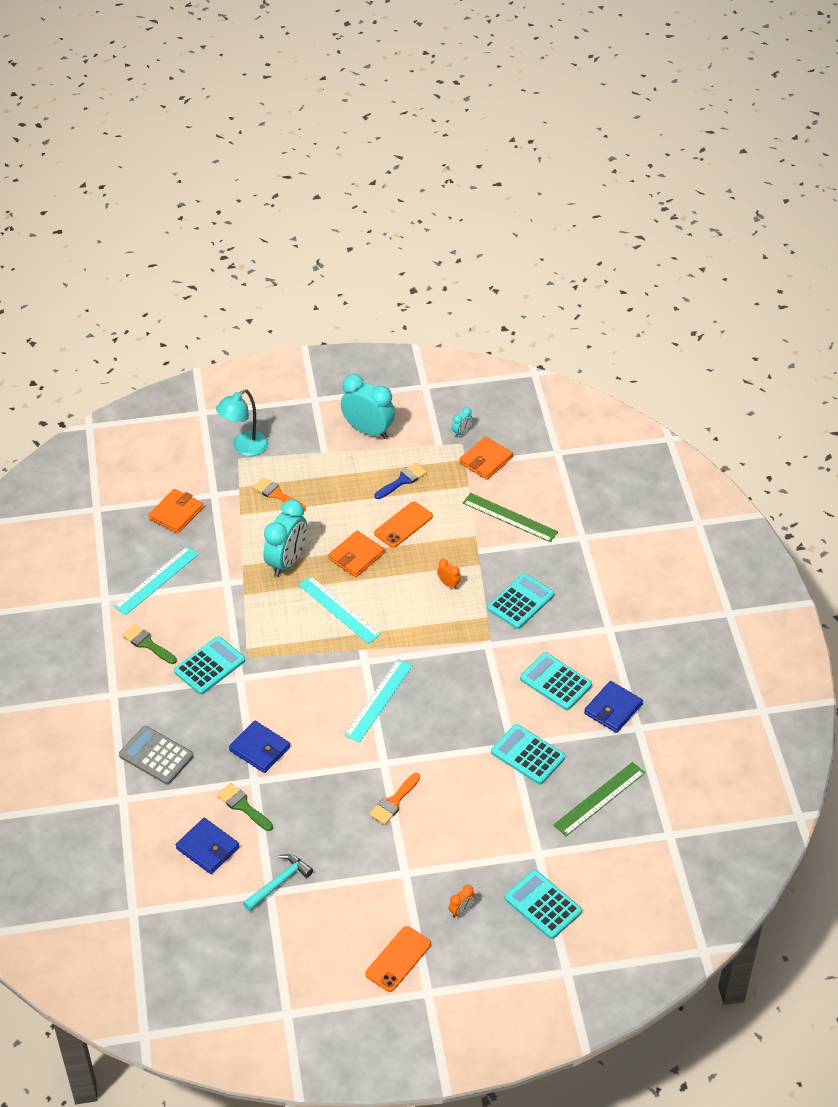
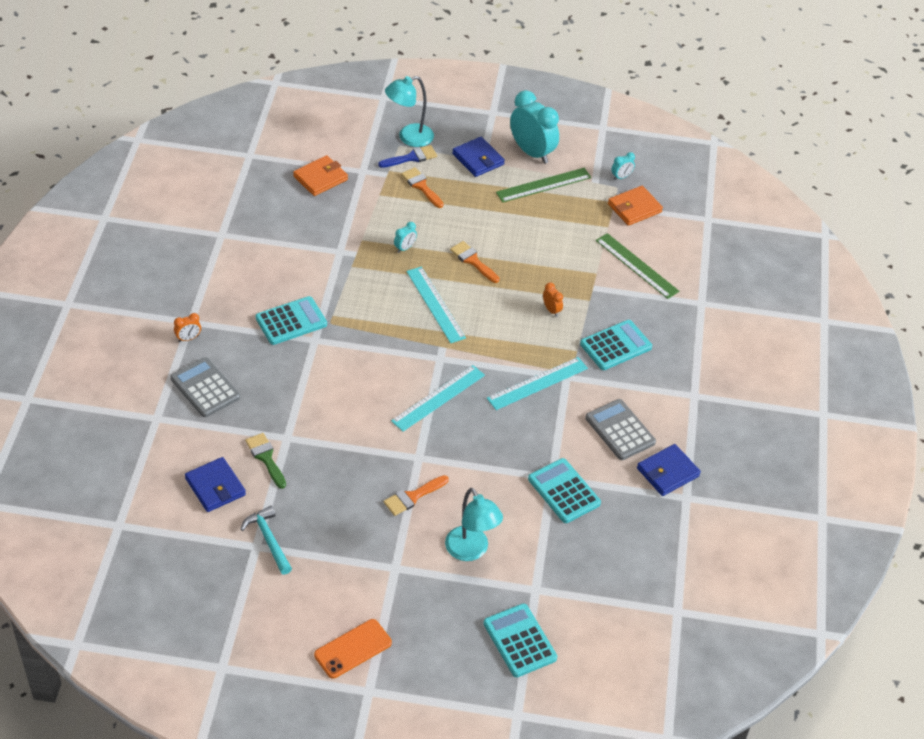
camera: 15 degrees right, 0 degrees up
(147, 644) = (242, 285): green brush -> none
(156, 580) = (276, 232): turquoise ruler -> turquoise ruler (537, 383)
(260, 749) = (305, 410): blue wallet -> blue wallet (478, 159)
(279, 883) = (268, 540): turquoise hammer -> turquoise hammer turned 90 degrees counterclockwise
(287, 562) = (405, 248): turquoise clock -> turquoise clock, size x0.43
(356, 556) = (473, 261): orange wallet -> orange brush
(402, 480) = (546, 205): blue brush -> blue brush (411, 157)
(403, 525) = (530, 245): orange phone -> none
(461, 910) = (435, 621): orange clock -> orange clock (188, 338)
(467, 836) = (471, 551): none -> turquoise lamp
(555, 682) = (620, 430): turquoise calculator -> grey calculator
(599, 798) = (619, 554): green ruler -> green ruler (543, 185)

